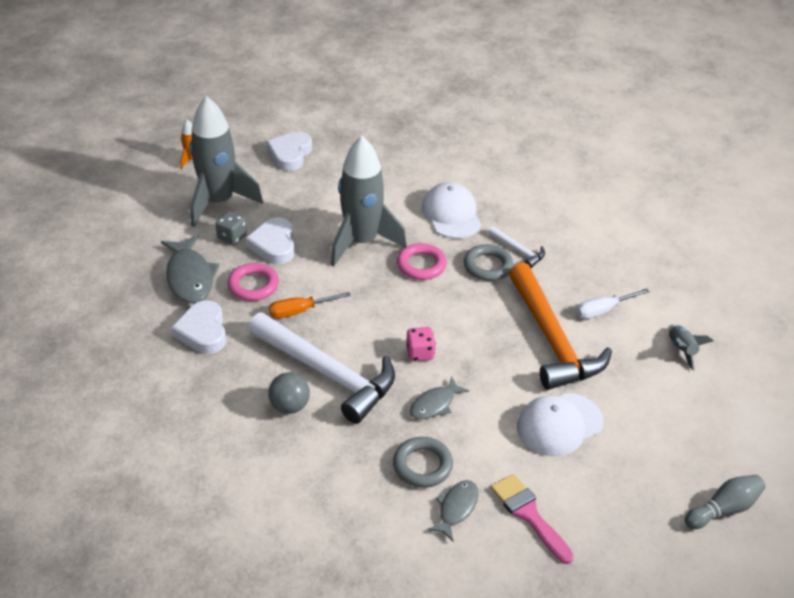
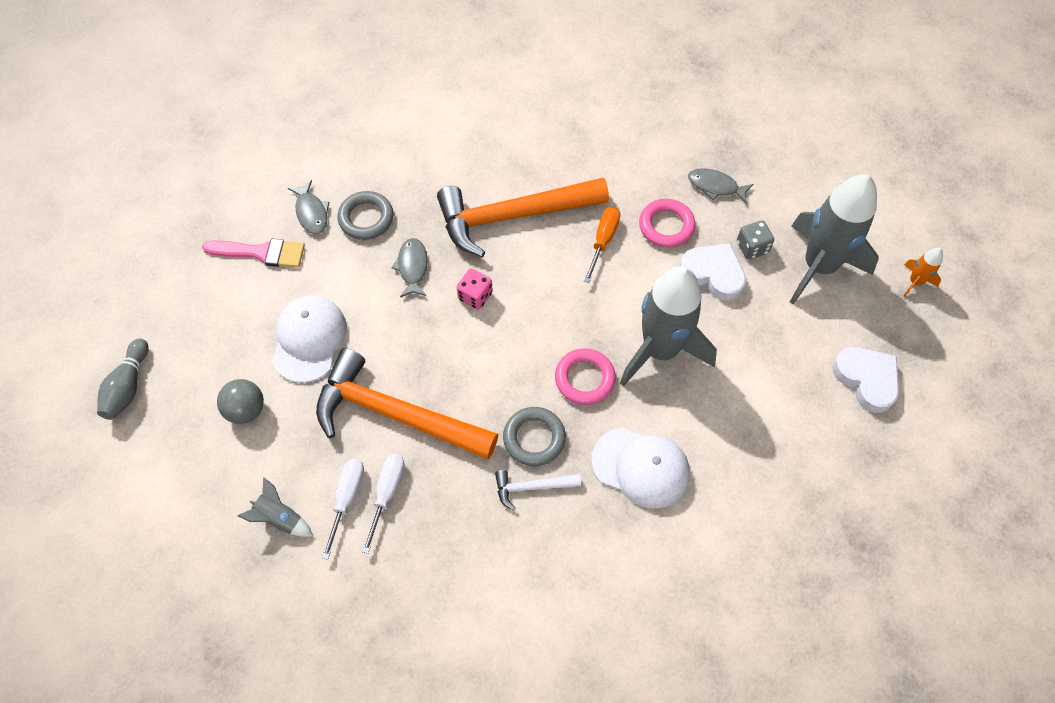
camera: 130 degrees right, 20 degrees up
(190, 277) = (715, 186): grey fish -> grey fish, size x0.59
(203, 332) = (635, 161): white heart -> none
(290, 406) = (501, 172): grey ball -> grey ball (246, 410)
(327, 373) = (513, 216): white hammer -> orange hammer
(630, 326) = (347, 499): none -> white screwdriver

